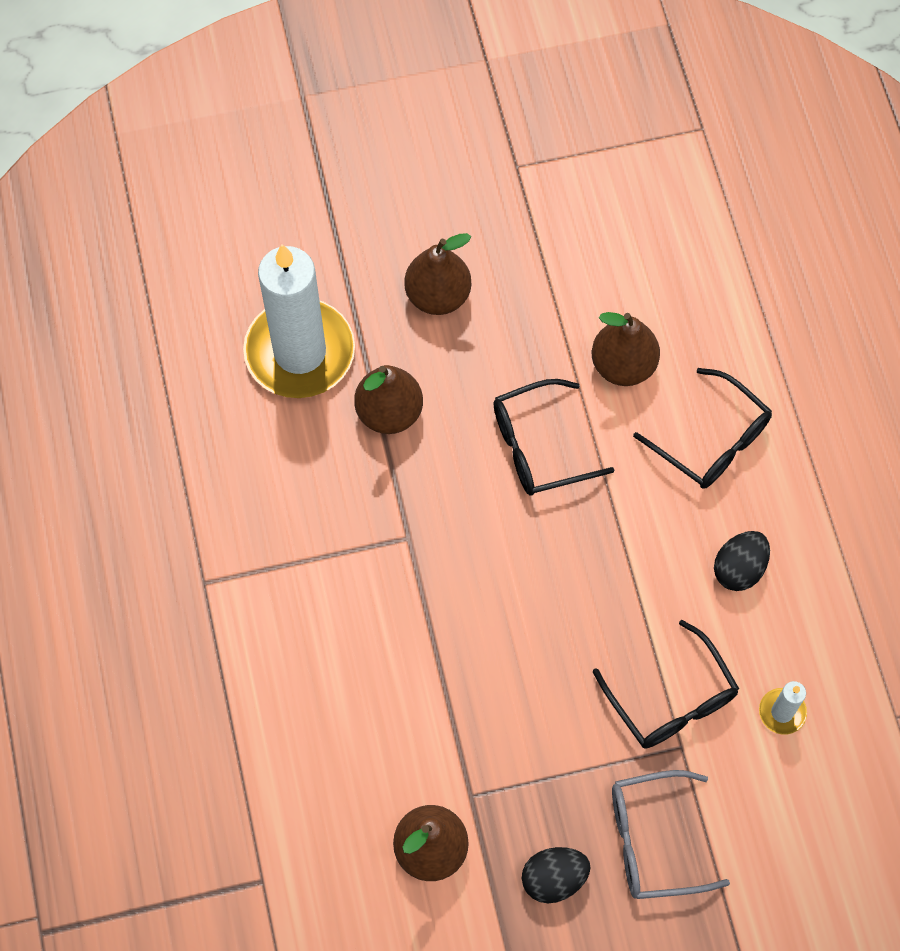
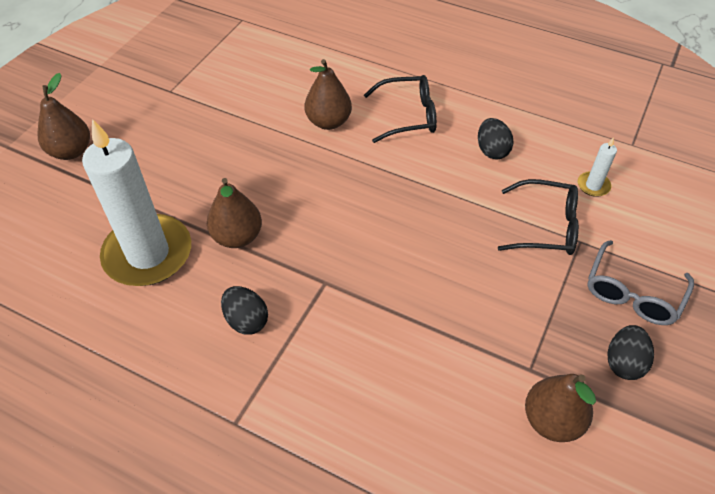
camera: 50 degrees left, 15 degrees down
(306, 504) = (246, 320): none -> black egg
(438, 296) = (197, 168): brown pear -> brown pear (71, 151)
(538, 447) = (335, 184): black glasses -> none

